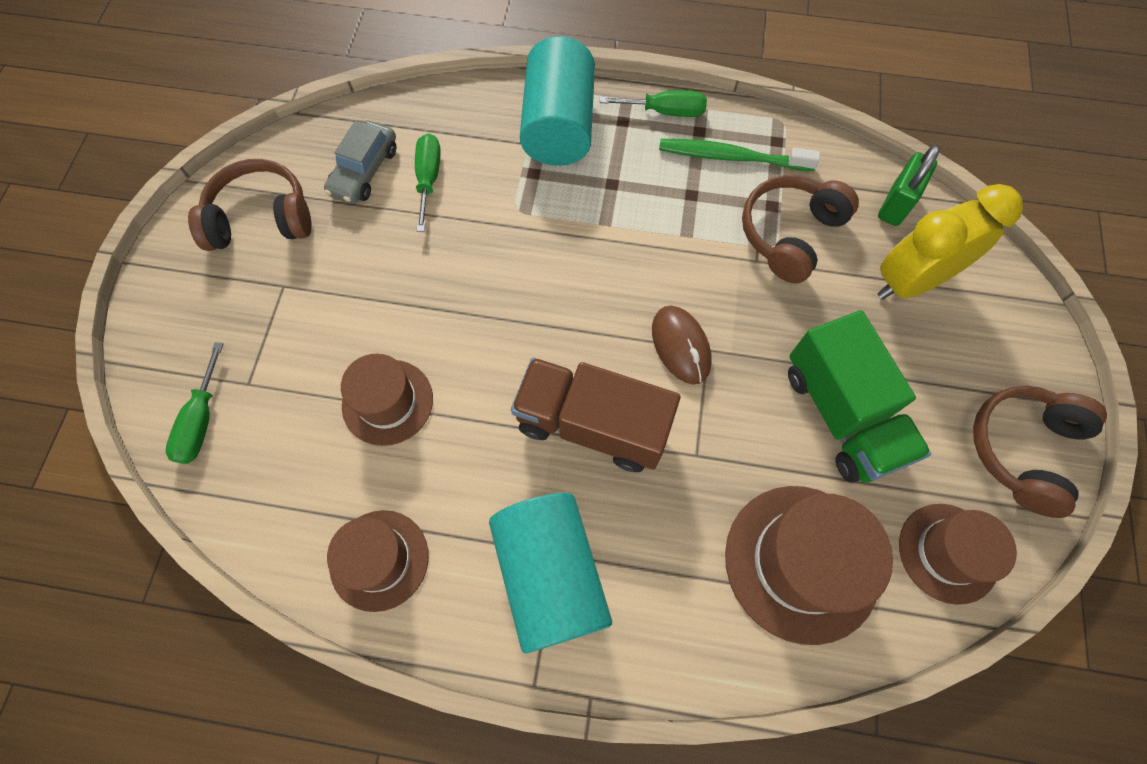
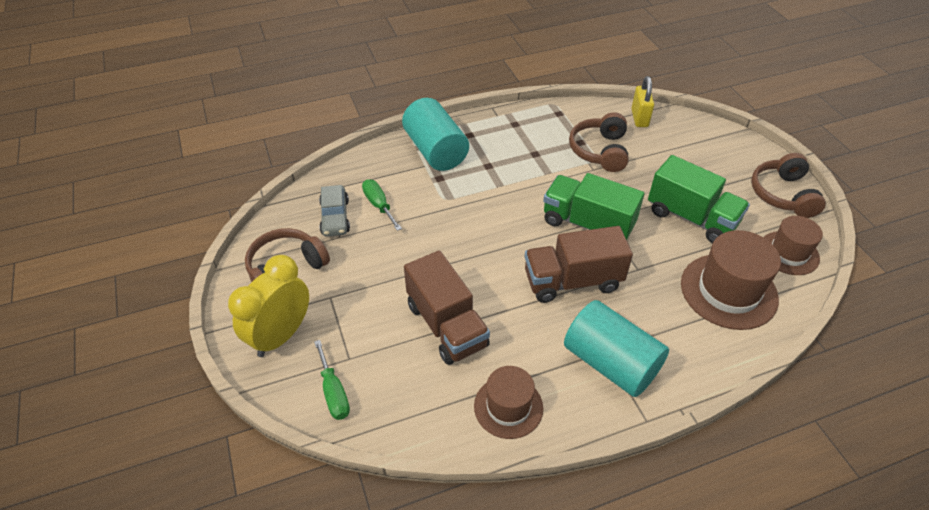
camera: 30 degrees left, 20 degrees down
(387, 402) = (446, 325): brown hat -> brown truck
(665, 111) = (489, 122): green screwdriver -> none
(680, 346) = (587, 224): brown mouse -> green truck
(731, 157) = (541, 129): green toothbrush -> none
(895, 205) = (639, 118): green padlock -> yellow padlock
(910, 281) = (674, 147): yellow clock -> yellow clock (281, 335)

